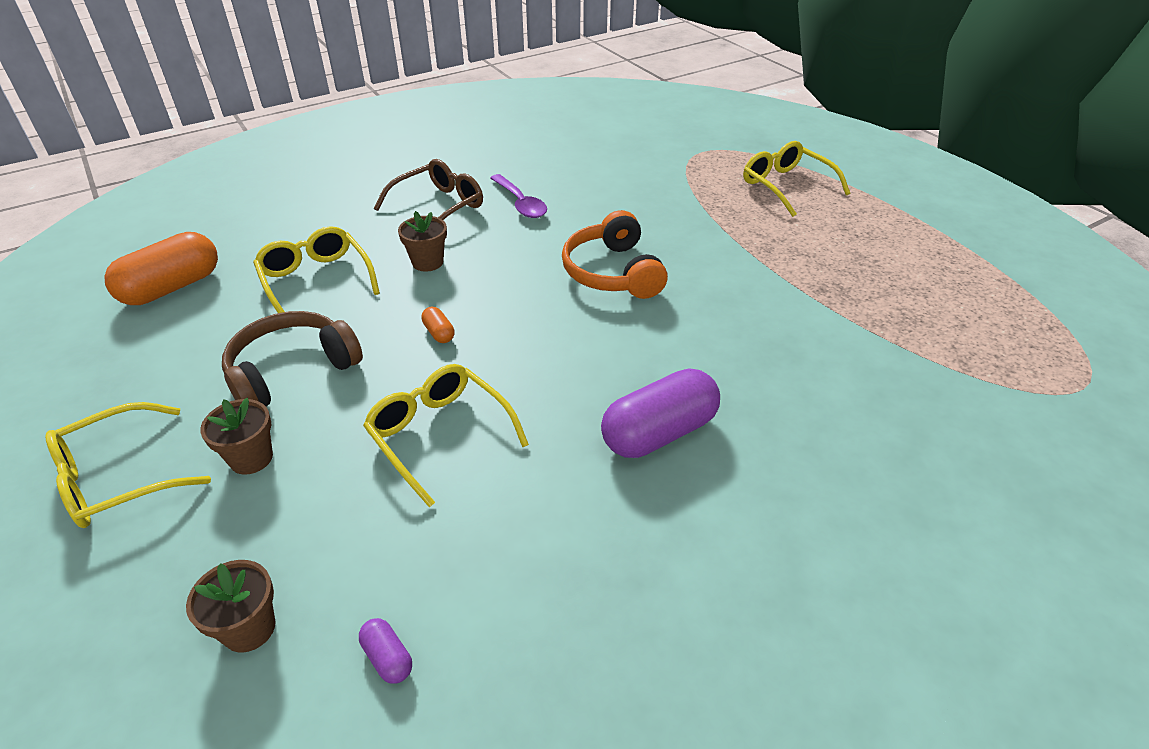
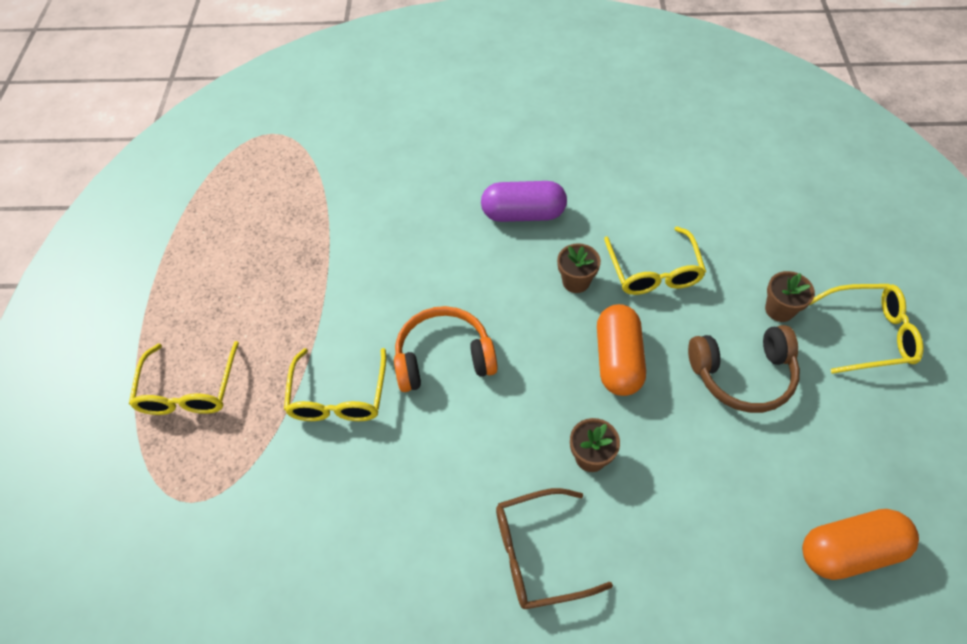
camera: 145 degrees left, 15 degrees up
(249, 628) = (786, 211): brown flower pot -> brown flower pot (576, 281)
(316, 280) = (703, 484): yellow glasses -> yellow glasses (338, 397)
(388, 658) = (722, 173): purple capsule -> none
(439, 333) = (618, 360): orange capsule -> orange capsule, size x2.33
(520, 203) = (451, 509): purple spoon -> none
(612, 272) = (443, 357): orange headphones -> orange headphones turned 120 degrees counterclockwise

